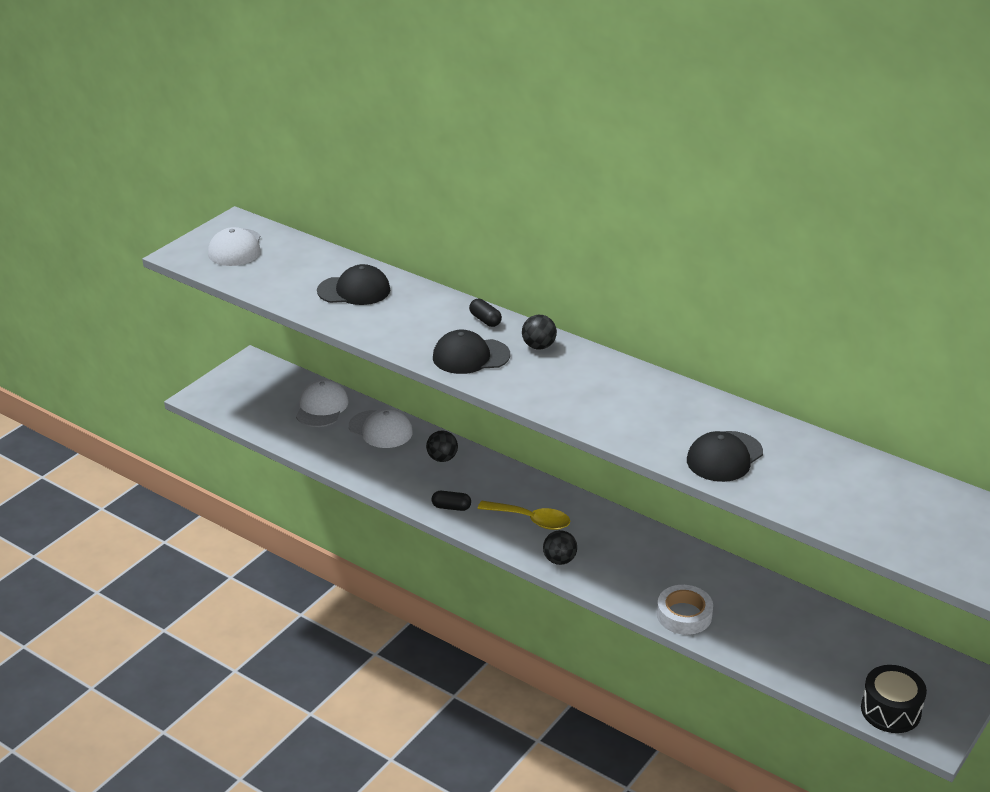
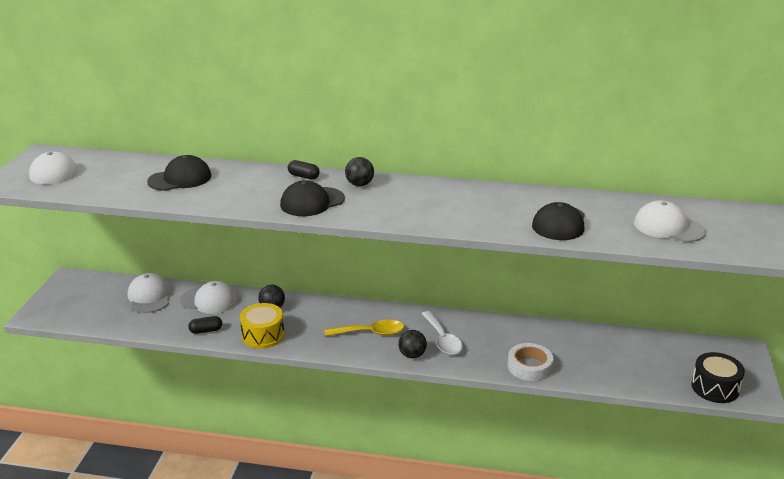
camera: 25 degrees left, 5 degrees down
(413, 488) = (263, 335): none -> yellow drum
(451, 507) = (303, 341): black capsule -> black capsule (206, 330)
(606, 552) = (442, 340): none -> white spoon
(851, 498) = (668, 227): none -> white cap

